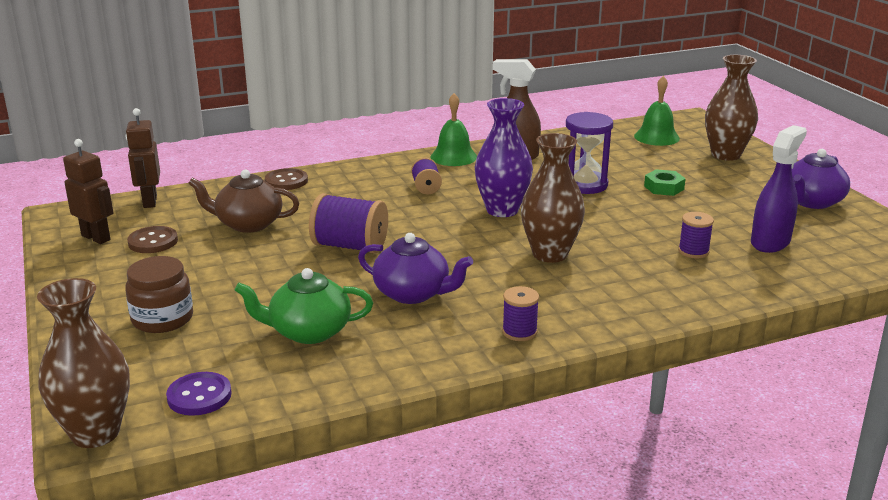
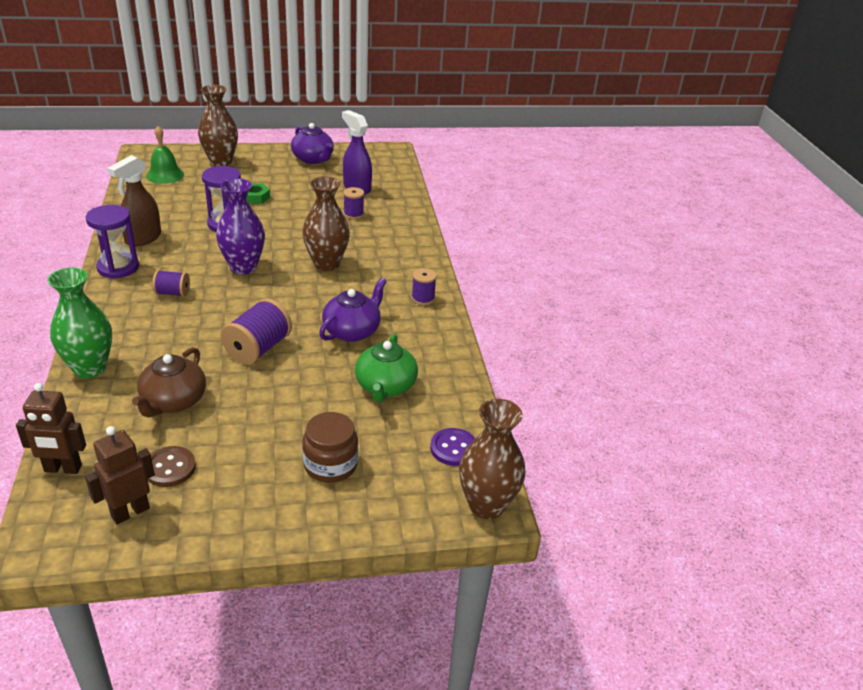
camera: 80 degrees left, 10 degrees up
(286, 181) = (90, 368): brown button -> green vase
(453, 157) = (118, 267): green bell -> purple hourglass

